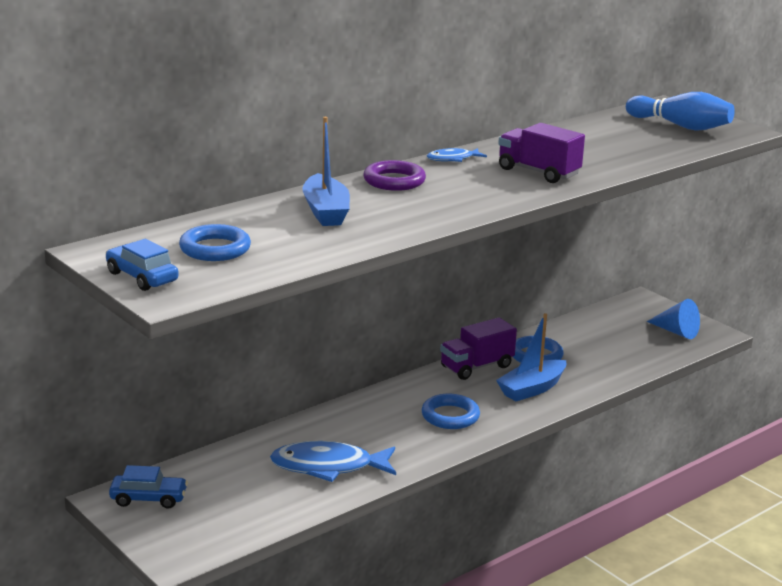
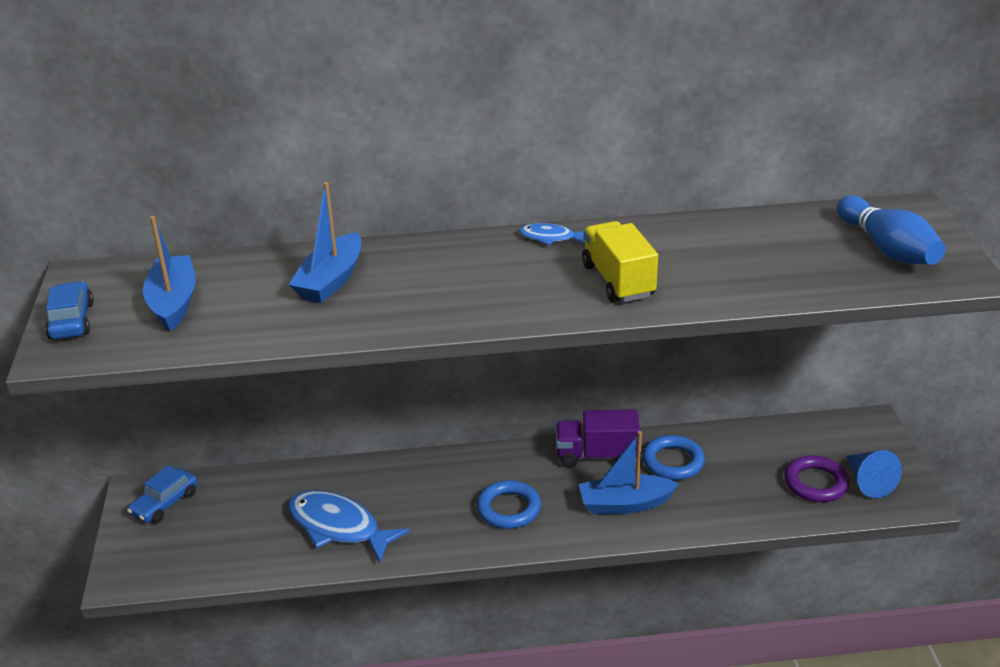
camera: 35 degrees right, 10 degrees up
(148, 498) = (165, 504): blue car -> blue car turned 90 degrees clockwise
(215, 249) = (173, 302): blue ring -> blue boat
(394, 181) = (450, 255): purple ring -> purple ring (815, 483)
(538, 172) = (618, 281): purple truck -> yellow truck

